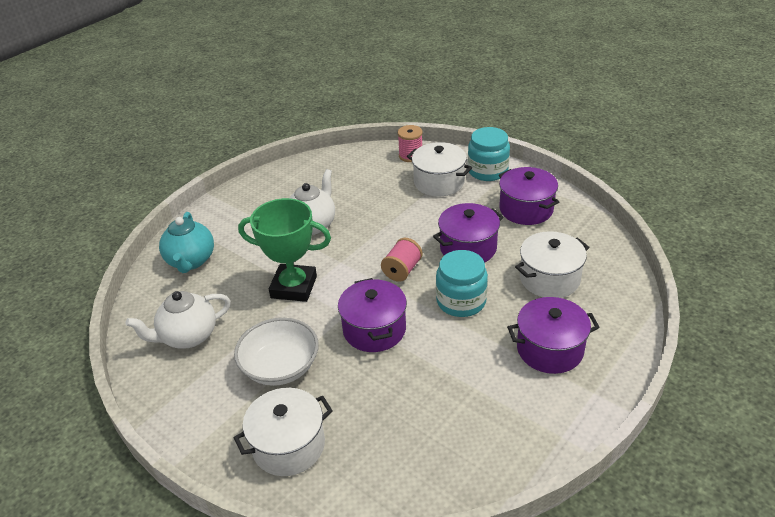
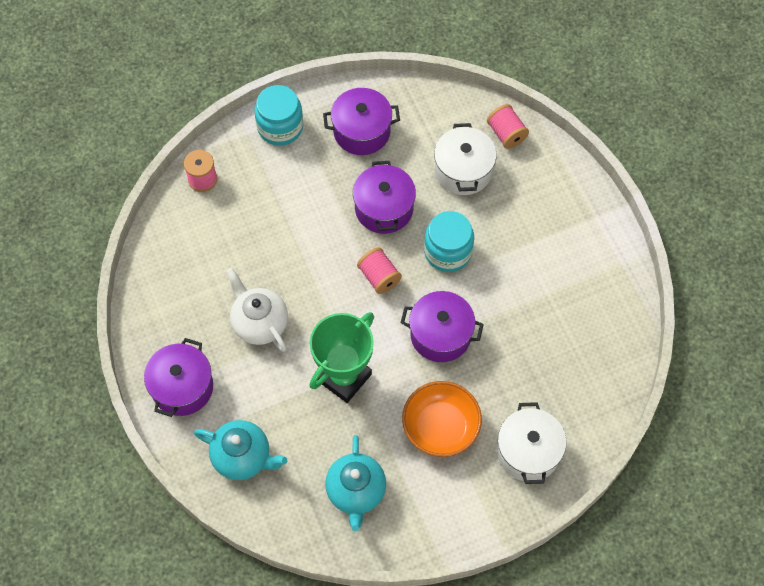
camera: 65 degrees left, 25 degrees up
(188, 336) = (356, 492): white teapot -> turquoise teapot
(280, 367) = (440, 427): white bowl -> orange bowl
(439, 182) = (268, 178): white pot -> none
(550, 349) = (539, 219): purple pot -> purple pot (182, 387)
(615, 291) = (506, 133): none -> pink spool

